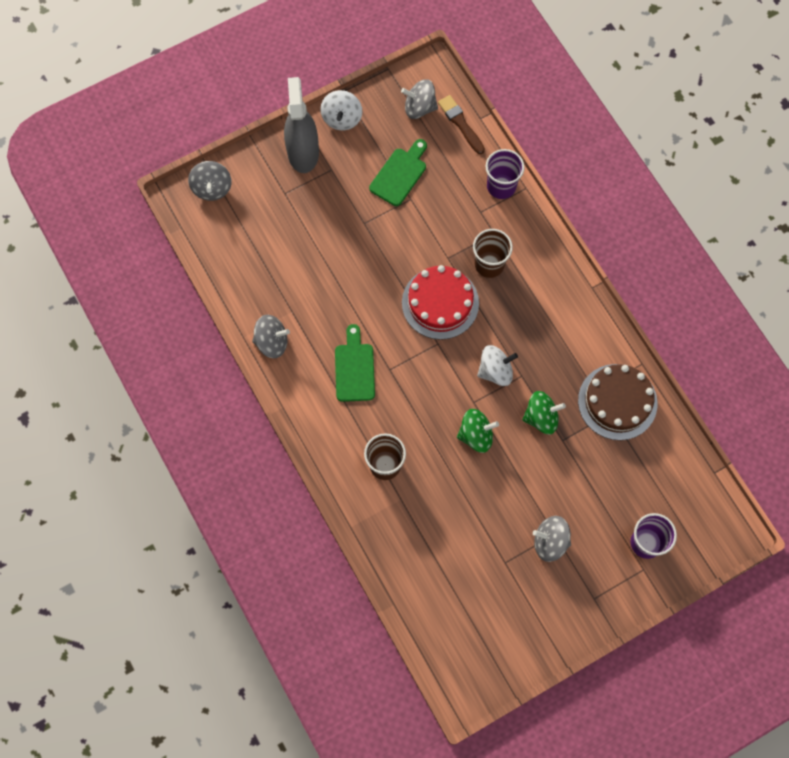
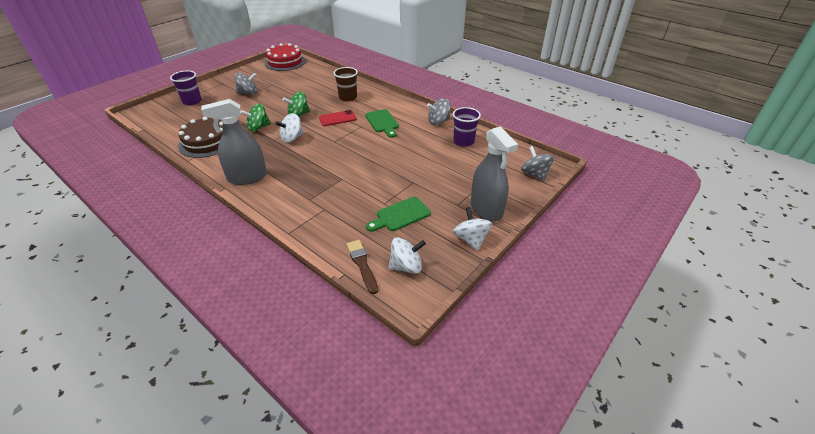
camera: 160 degrees right, 30 degrees down
(399, 174) = (400, 215): green cutting board -> green cutting board turned 45 degrees clockwise
(418, 403) = (337, 118): none -> red phone
(419, 107) = (406, 266): grey spinning top -> white spinning top
(440, 303) = (339, 157): red cake -> red cake (285, 62)
(460, 123) = (362, 264): brown brush -> brown brush turned 150 degrees counterclockwise
(489, 264) = (309, 182): brown cup -> none
(501, 186) = (310, 229): purple cup -> purple cup (463, 141)
(564, 299) = (247, 177): none -> grey spray bottle

